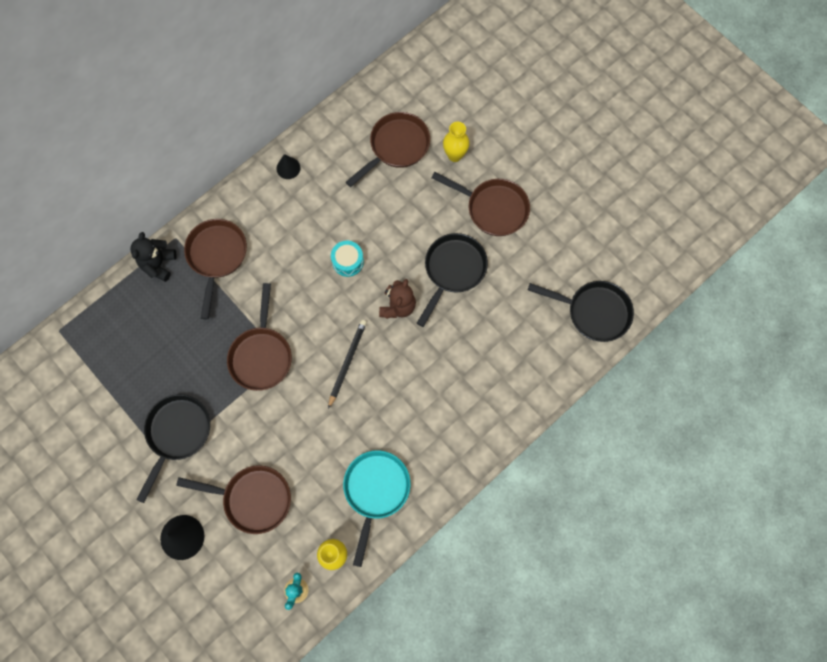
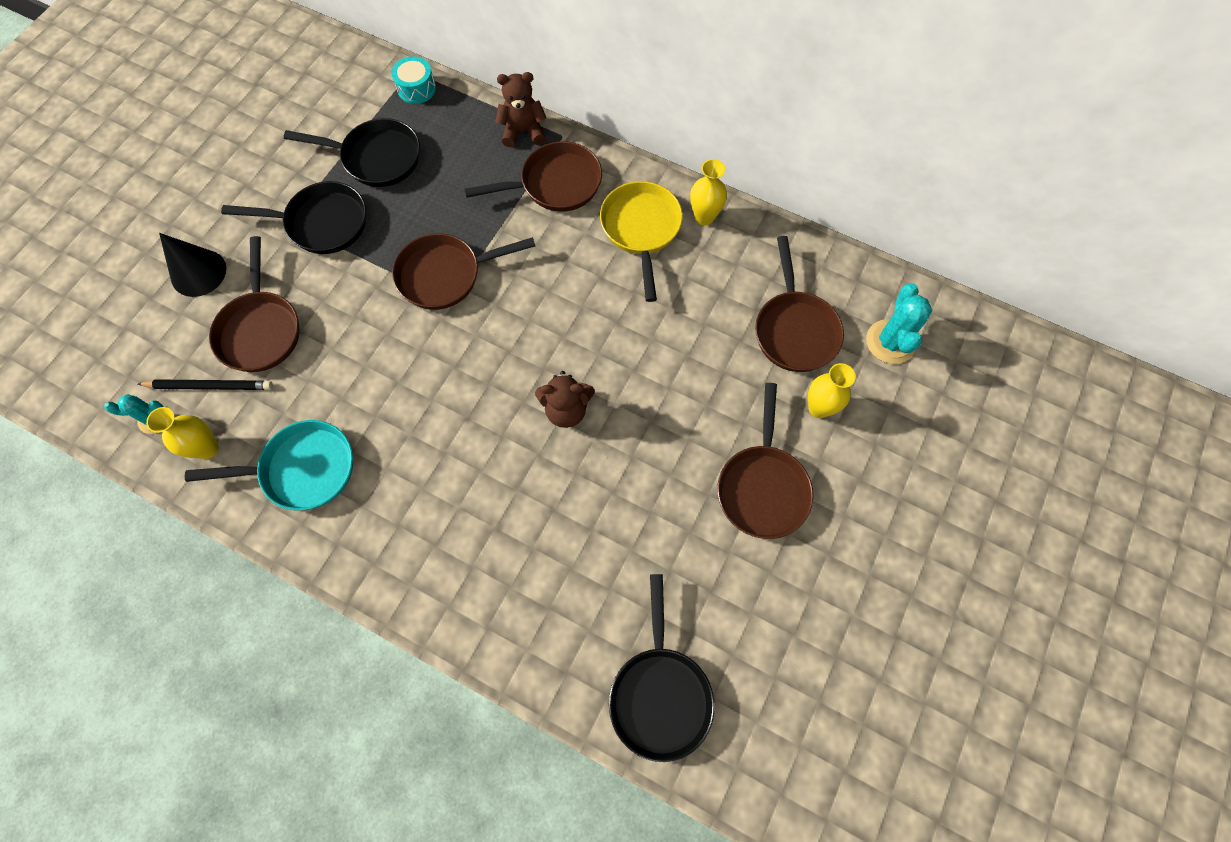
camera: 70 degrees right, 5 degrees down
(158, 264) = (523, 131): black teddy bear -> brown teddy bear
(280, 212) = (641, 229): none -> yellow pan
(288, 168) = (704, 217): black cone -> yellow vase
(347, 362) = (467, 375): black pencil -> black pencil (210, 386)
(348, 261) = (606, 328): turquoise drum -> turquoise drum (416, 88)
(396, 147) = (794, 330): brown pan -> brown pan turned 60 degrees clockwise
(427, 95) = (890, 342): none -> turquoise cactus
(453, 270) = (646, 463): black pan -> black pan (377, 158)

